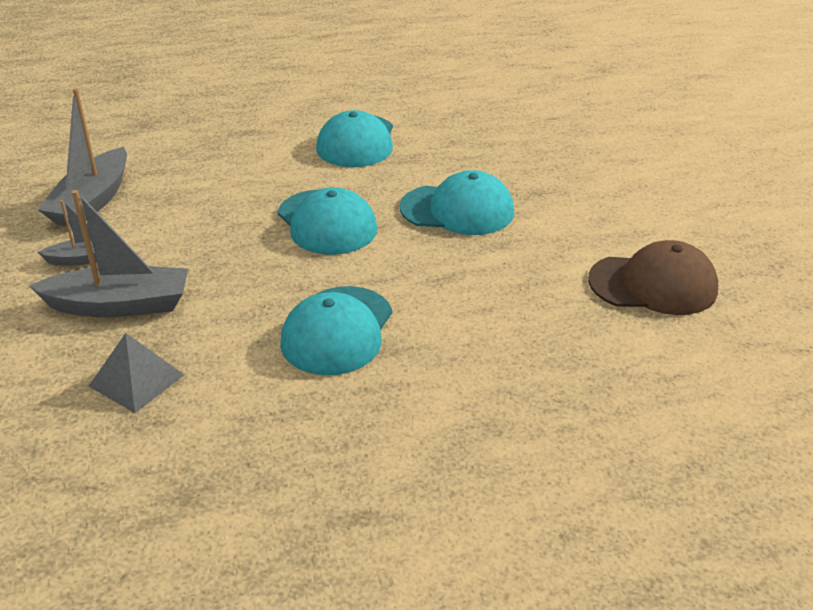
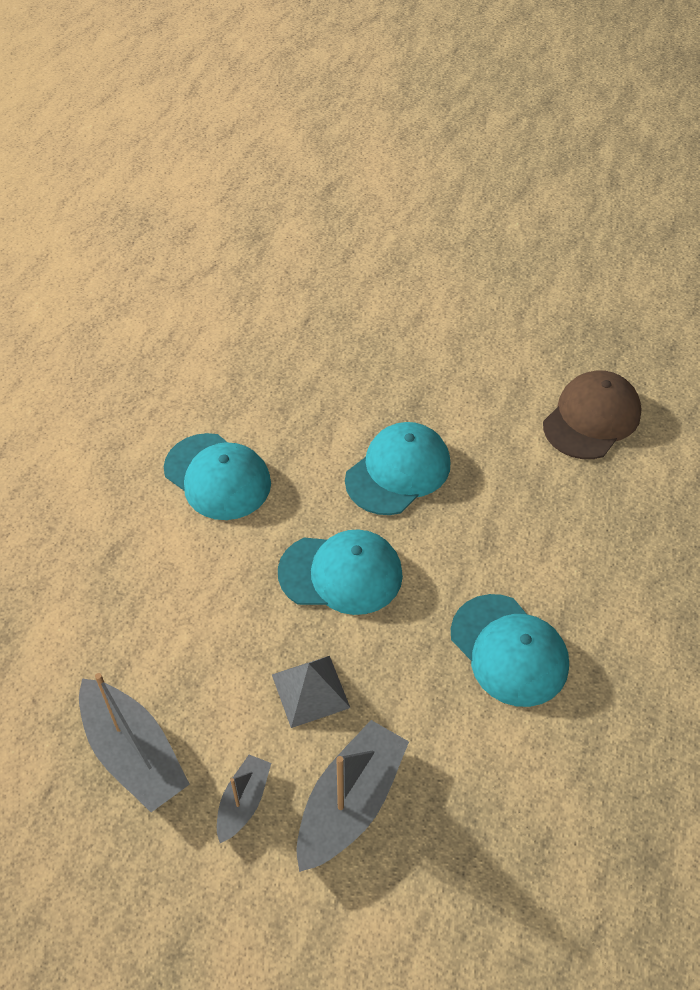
camera: 55 degrees left, 15 degrees up
(136, 380) = (477, 835): grey pyramid -> grey pyramid (310, 691)

